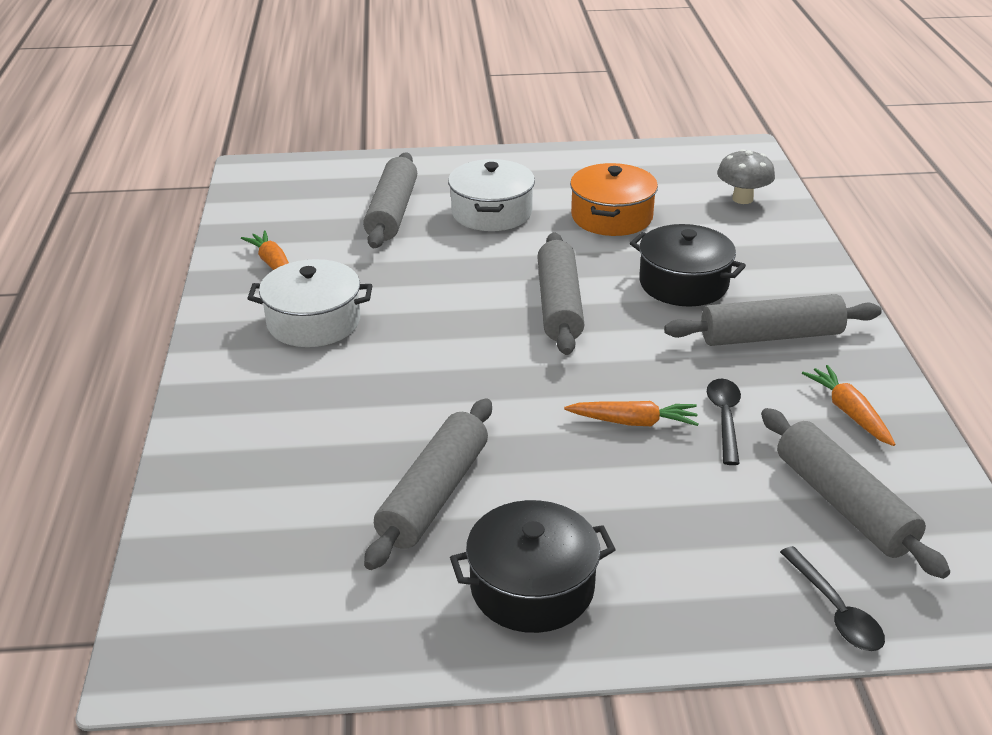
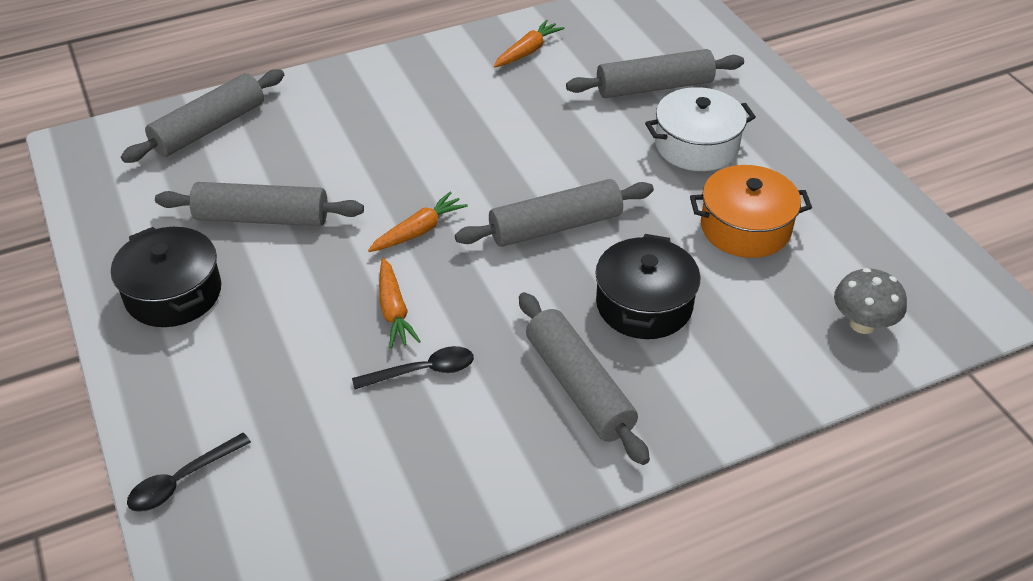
camera: 70 degrees right, 10 degrees up
(313, 322) = (457, 96): white pot -> none
(843, 504) = (323, 473): grey rolling pin -> grey rolling pin (209, 128)
(849, 412) = (469, 465): orange carrot -> orange carrot (418, 231)

